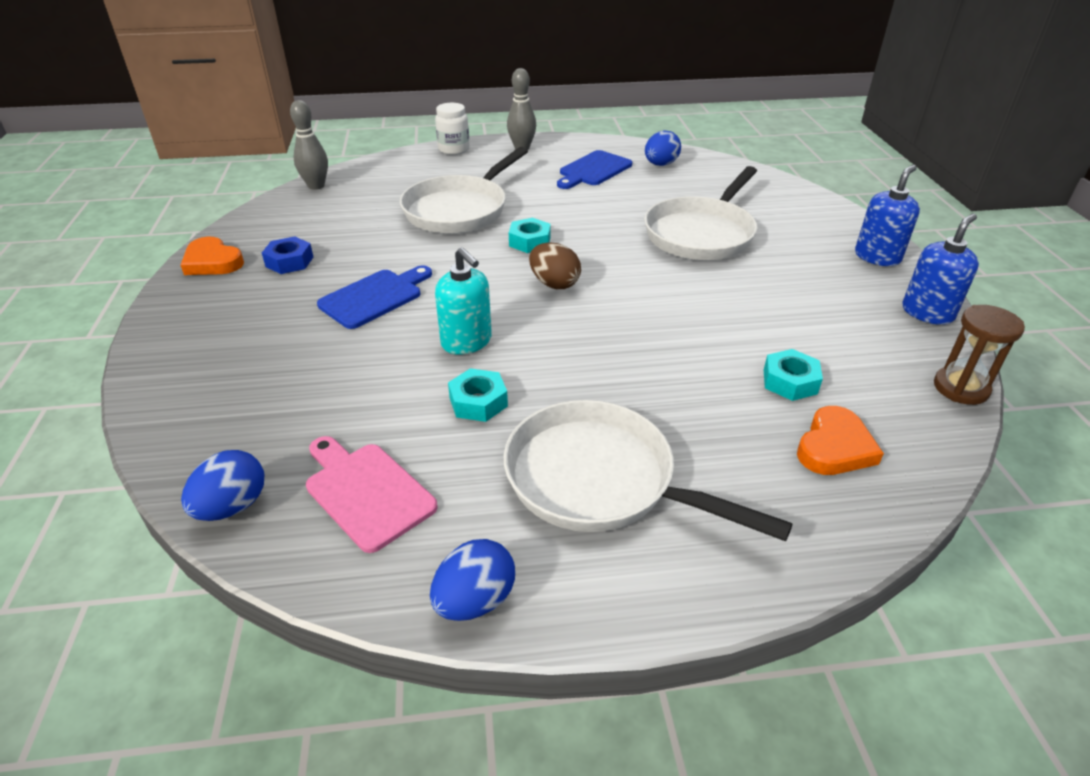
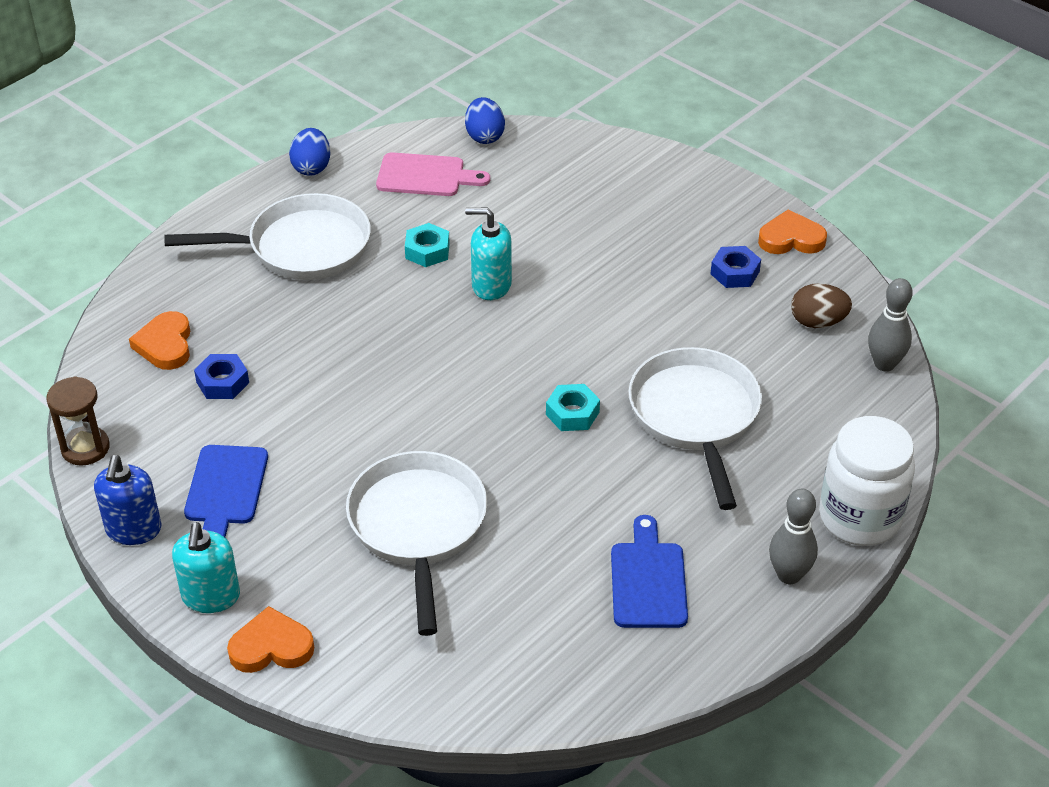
camera: 140 degrees right, 5 degrees up
(375, 297) = (613, 282): blue cutting board -> blue cutting board (225, 490)
(454, 149) = (859, 518): white jar -> white jar, size x1.68
(554, 284) = (490, 375): brown egg -> brown egg (817, 322)
(660, 164) = (582, 648): blue egg -> none
(790, 381) = (222, 382): turquoise nut -> blue nut
(846, 223) = (271, 647): none -> orange heart
(877, 257) = (211, 597): blue soap dispenser -> turquoise soap dispenser

